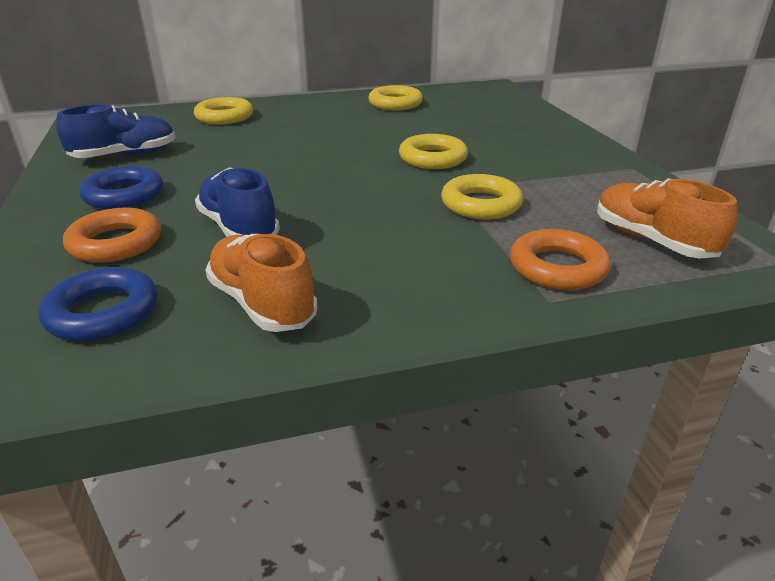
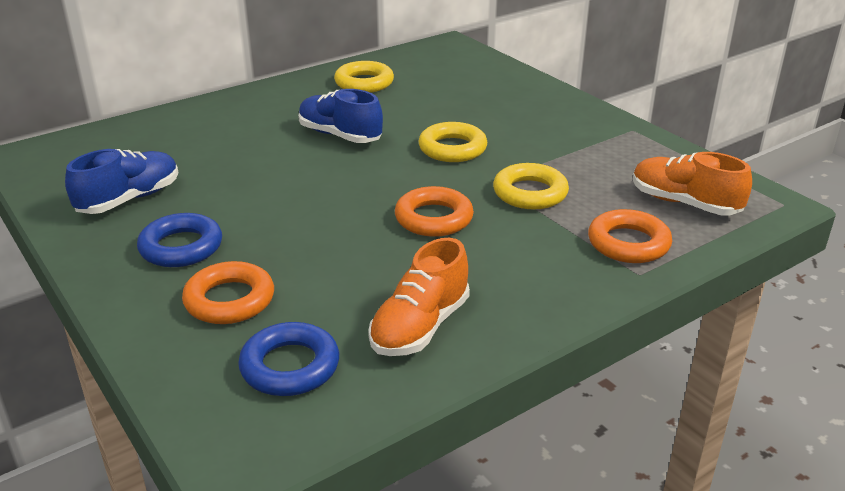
camera: 20 degrees left, 0 degrees up
(224, 117) = (191, 129): yellow ring -> none
(239, 228) = (334, 260): blue shoe -> blue shoe (340, 135)
(262, 303) = (420, 327): orange shoe -> orange shoe turned 90 degrees counterclockwise
(365, 210) = (433, 218): none -> orange ring

